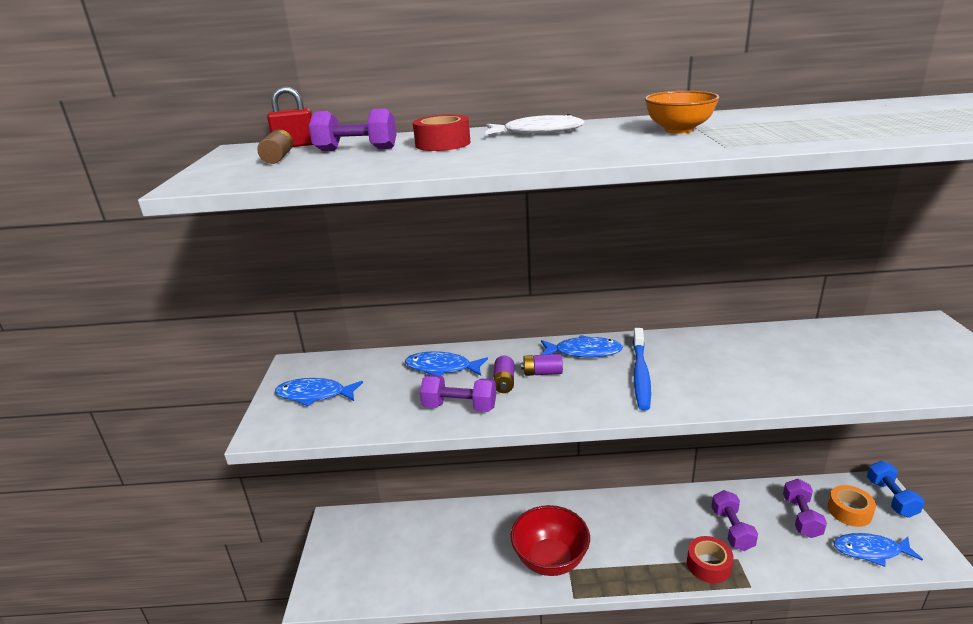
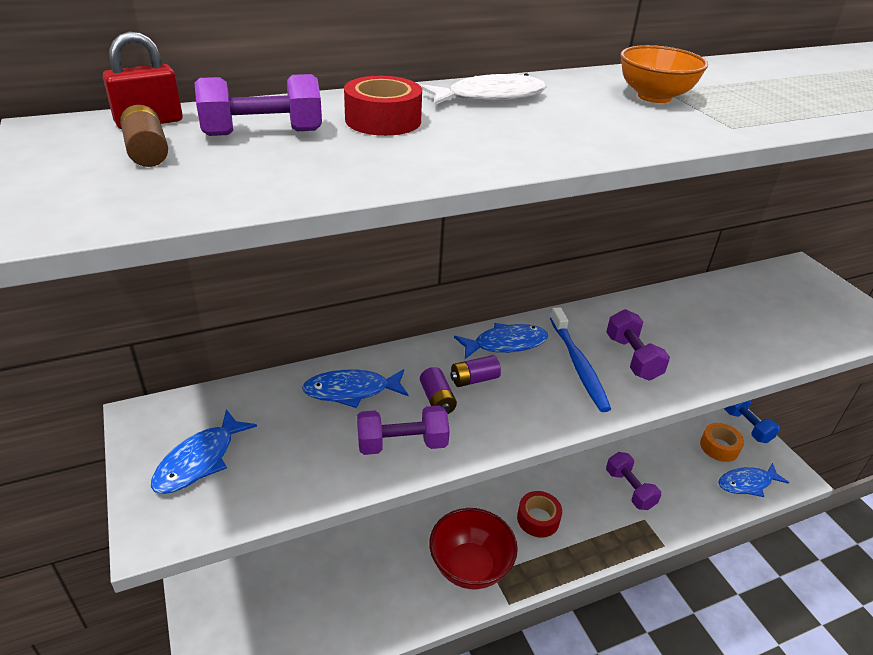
camera: 25 degrees left, 10 degrees up
(315, 395) = (199, 460): blue fish -> blue fish turned 45 degrees counterclockwise
(708, 565) = (621, 532): red tape -> red tape (538, 519)
(801, 517) = (683, 462): purple dumbbell -> purple dumbbell (632, 358)

